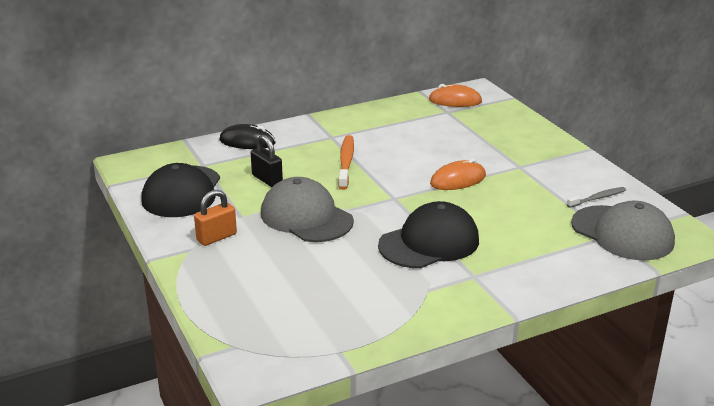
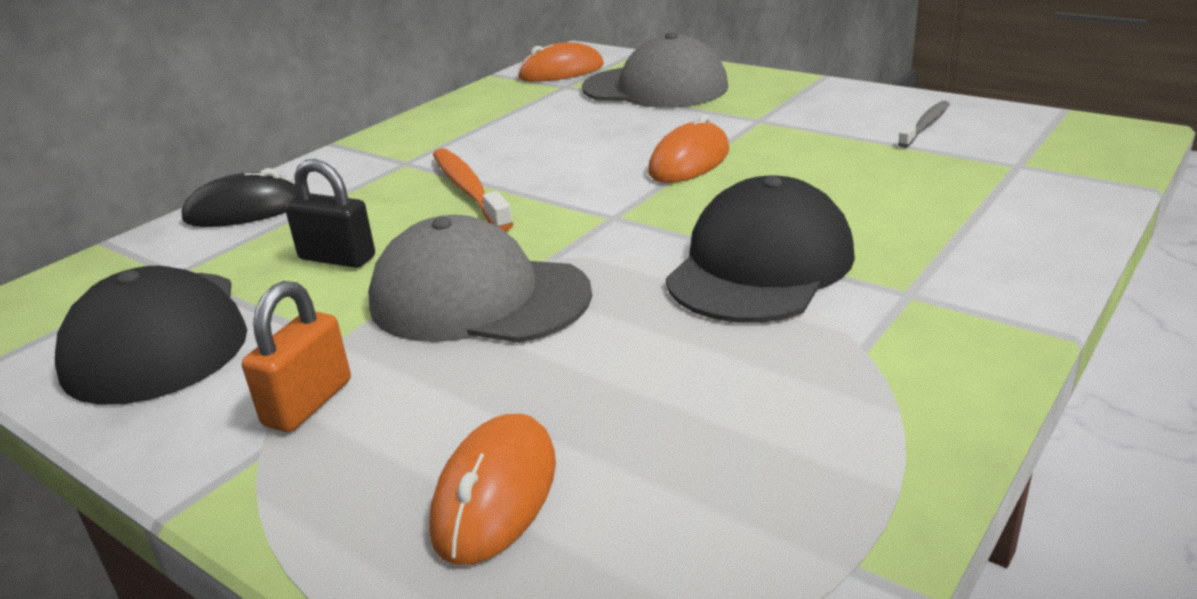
camera: 25 degrees left, 0 degrees up
(253, 290) = (495, 494): none -> orange mouse
(622, 233) = (1029, 156): grey cap -> grey cap (655, 88)

